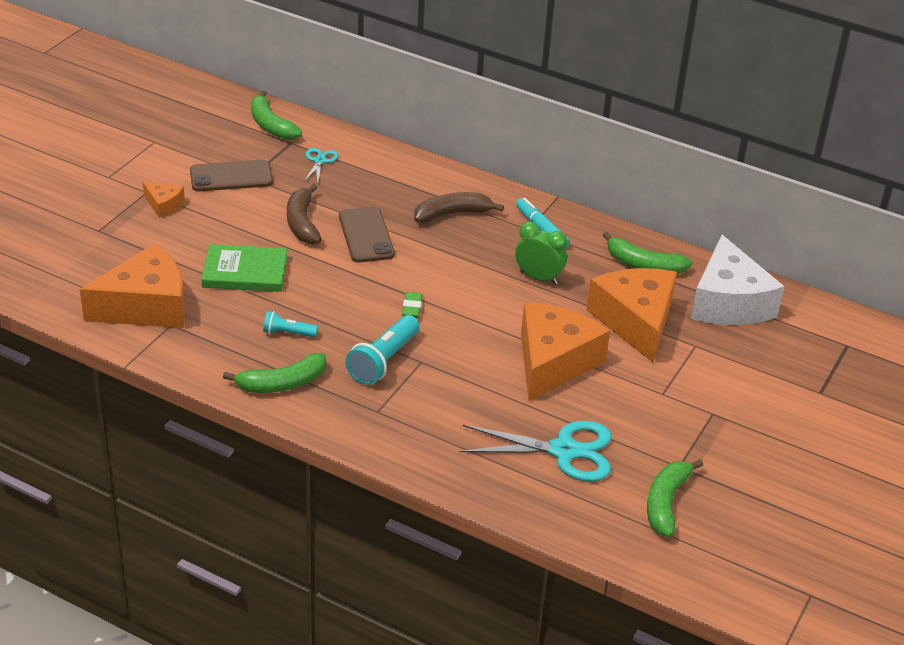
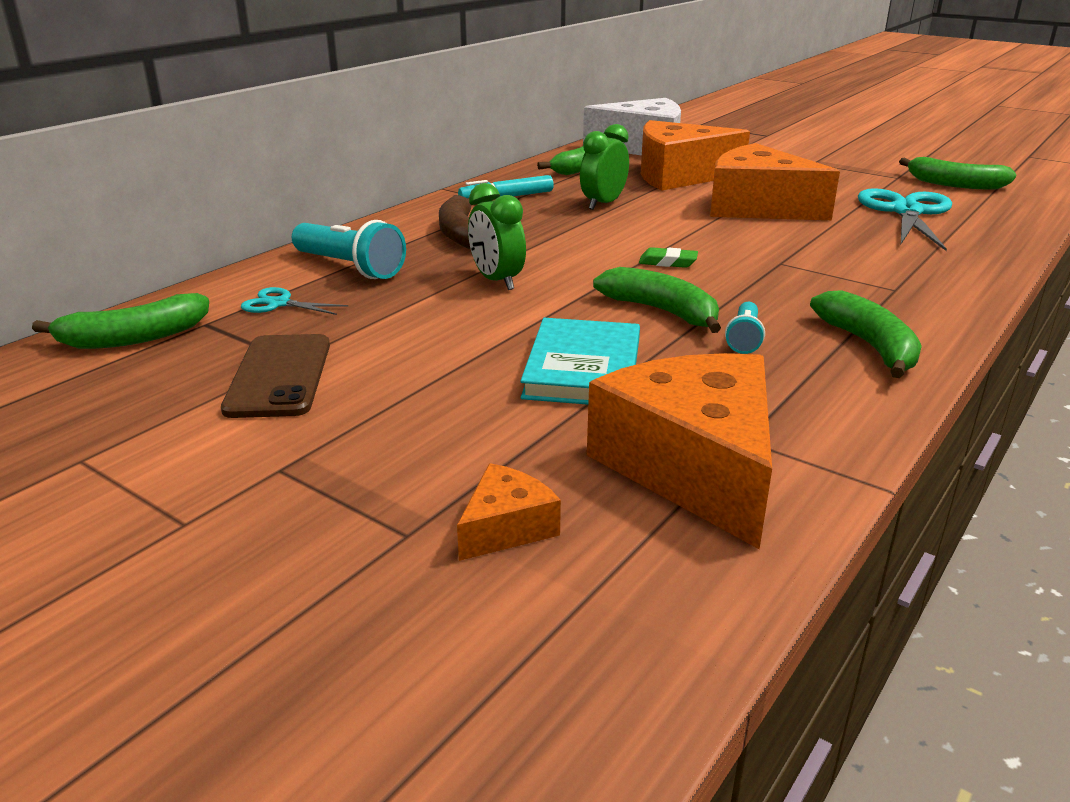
camera: 80 degrees left, 10 degrees down
(164, 205) = (341, 447): orange cheese -> orange cheese (506, 527)
(245, 272) = (583, 368): green book -> turquoise book
(302, 223) = (451, 321): brown banana -> none
(325, 302) = (662, 311): none -> green banana
(366, 235) = (497, 281): brown phone -> green clock
(383, 361) = (788, 282): turquoise flashlight -> turquoise flashlight (350, 267)

